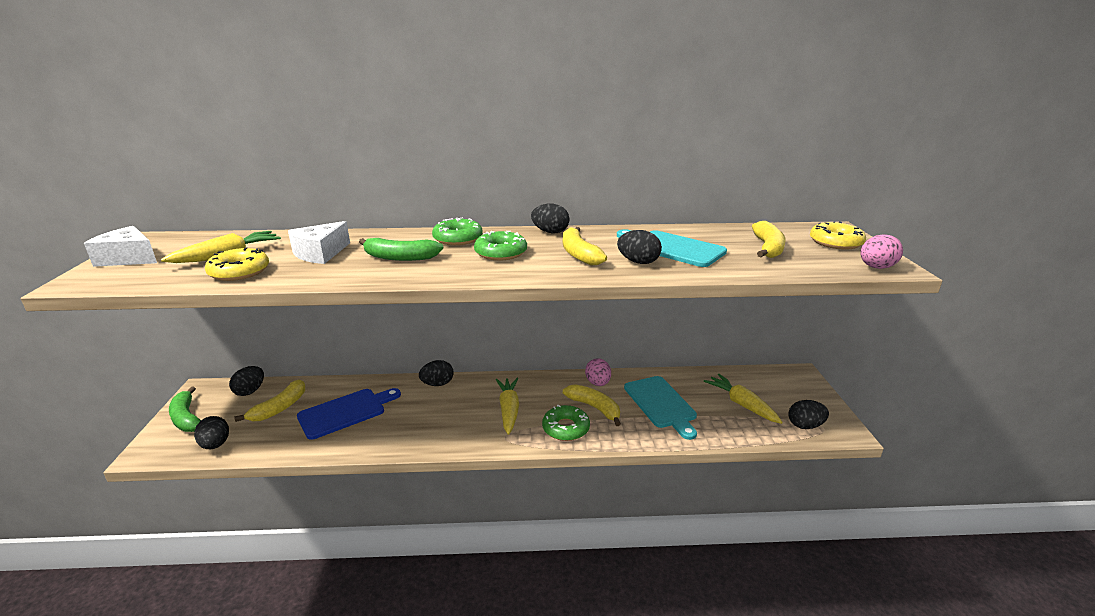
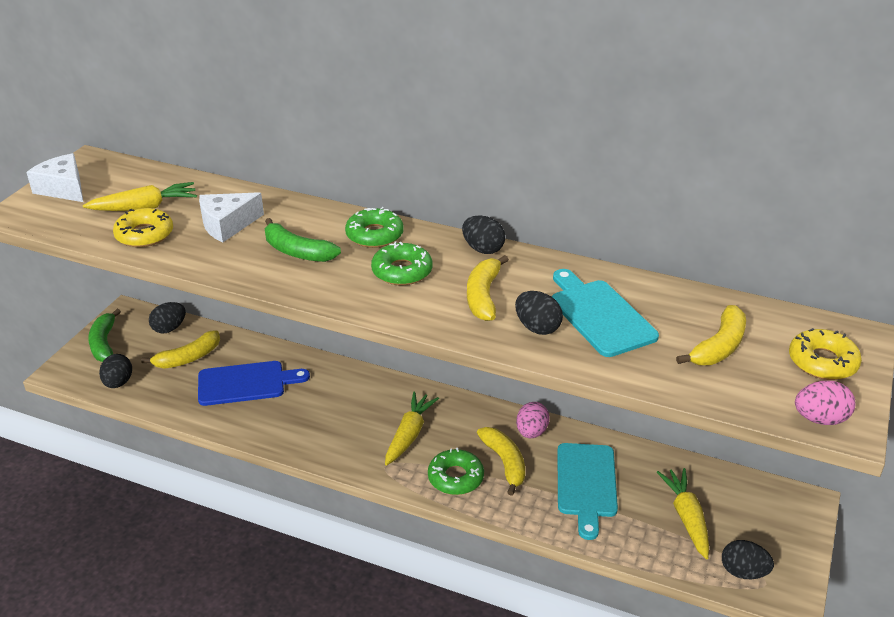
camera: 25 degrees right, 10 degrees up
(437, 384) = (353, 377): black egg -> none

